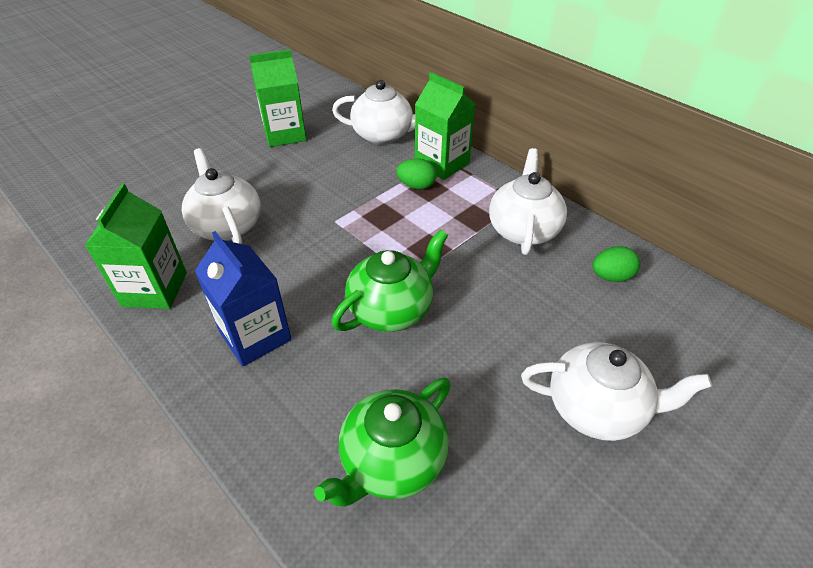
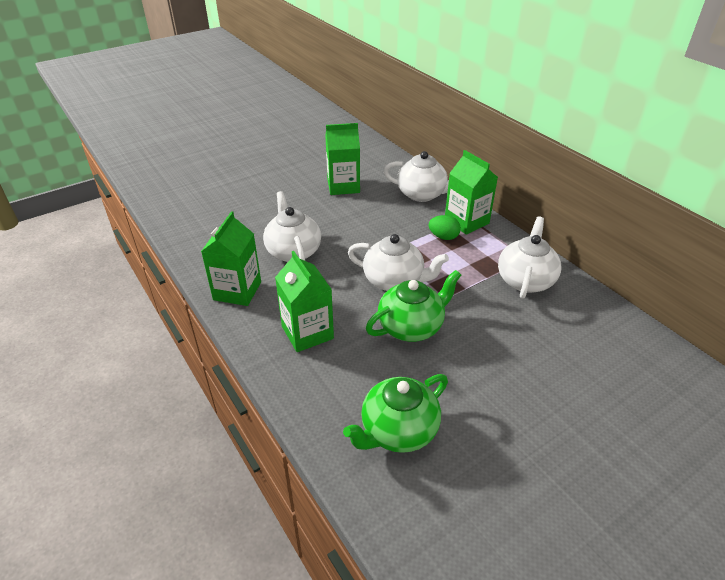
camera: 10 degrees right, 5 degrees down
(255, 336) = (307, 332): blue carton -> green carton
(597, 408) = (560, 418): white teapot -> white teapot (394, 281)
(611, 277) = (591, 324): green egg -> none

